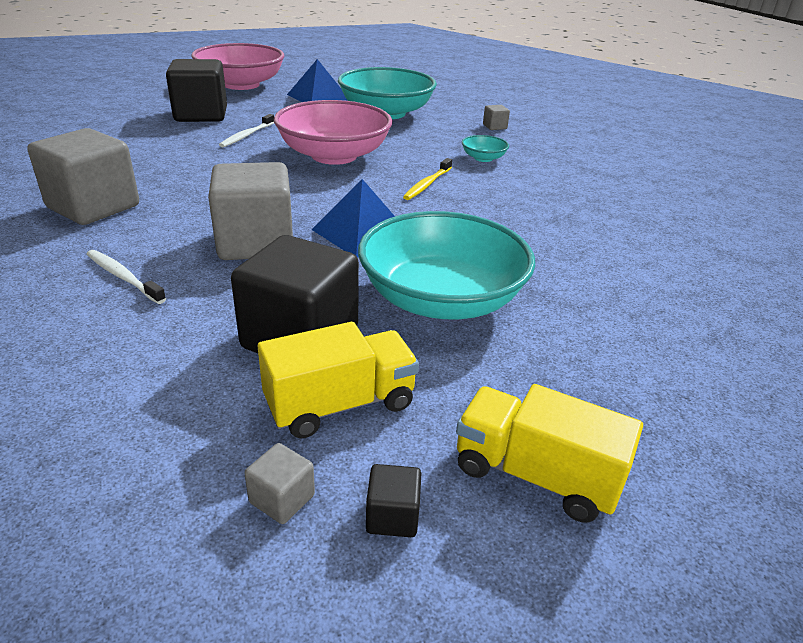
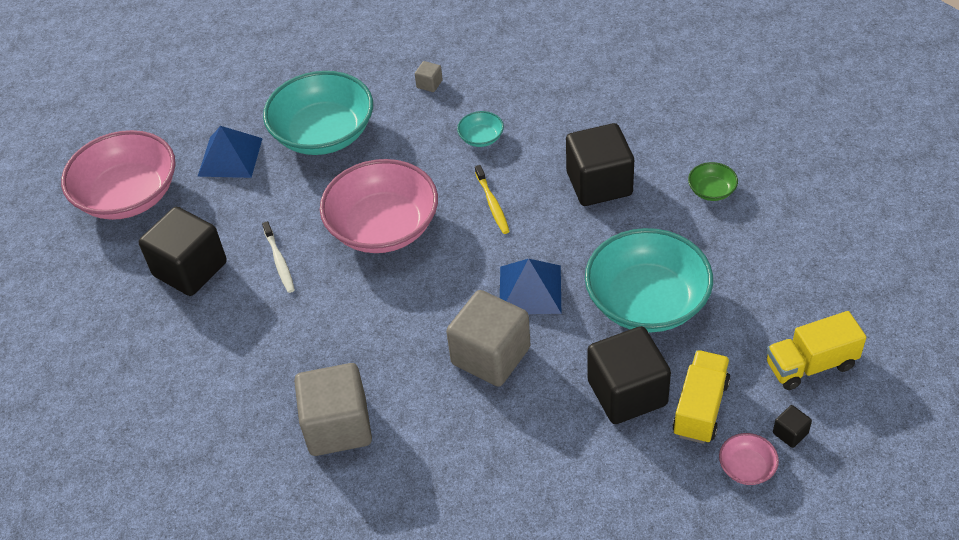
camera: 40 degrees left, 15 degrees up
(123, 277) = (473, 449): white toothbrush -> none
(282, 499) = (746, 467): grey cube -> pink bowl
(533, 219) = (599, 183): none -> black cube
(640, 278) = (711, 191): none -> green bowl

